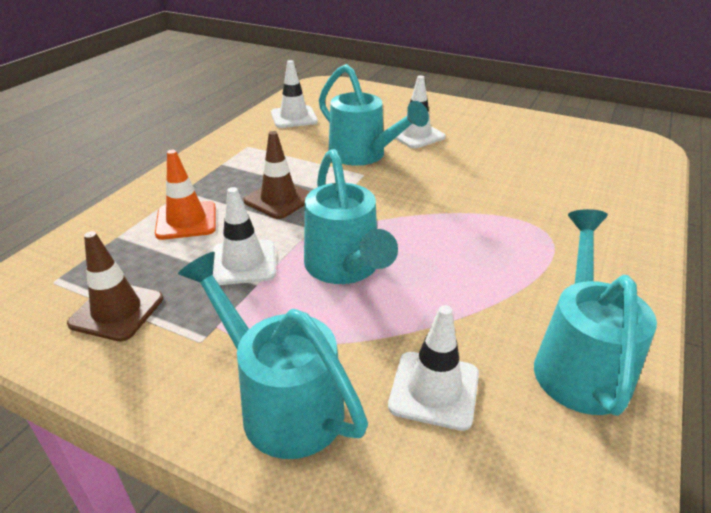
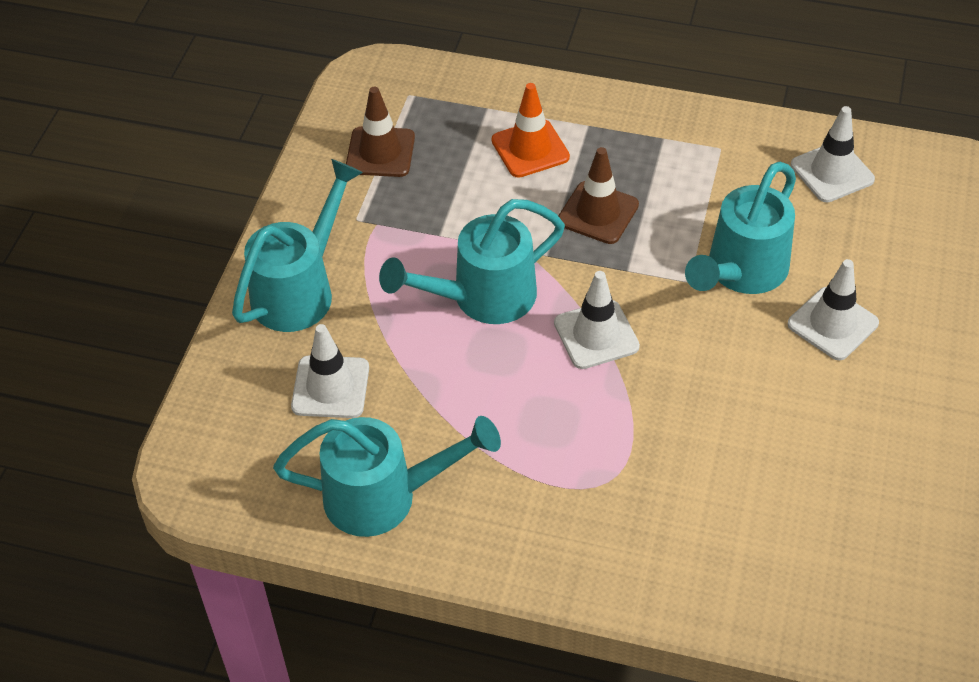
camera: 80 degrees right, 15 degrees up
(243, 263) = (470, 216): white traffic cone -> white traffic cone (596, 335)

